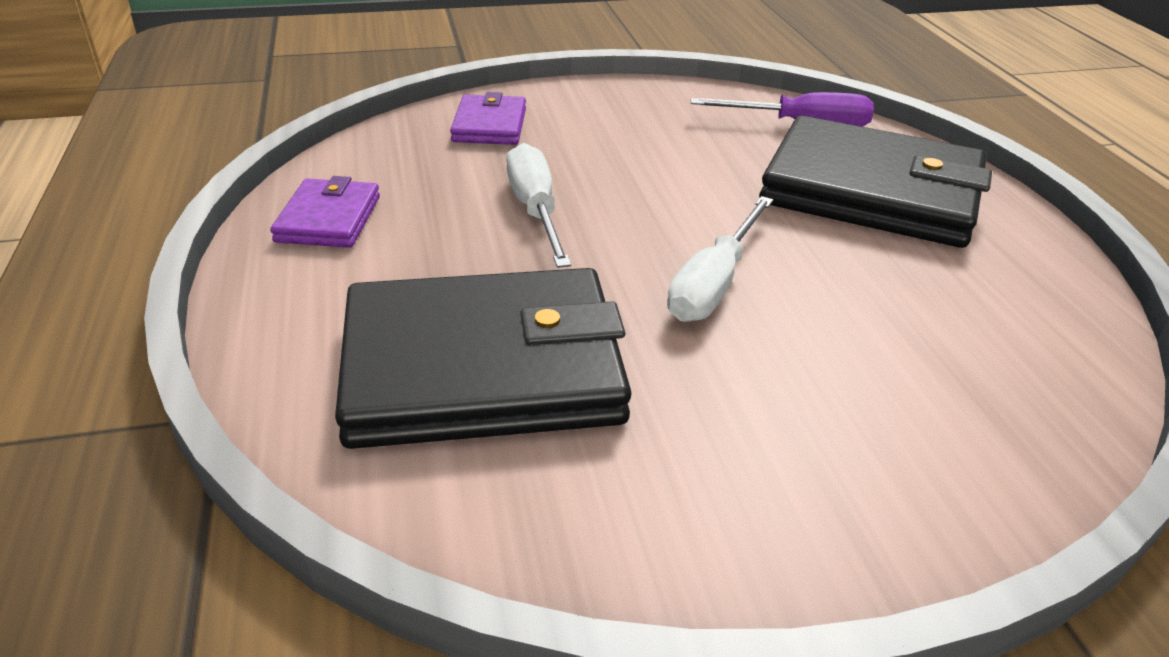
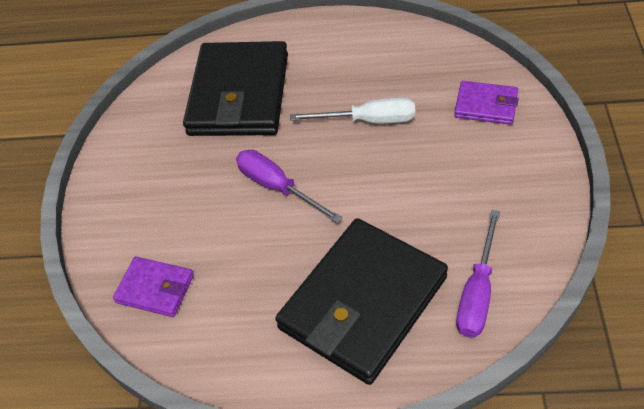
camera: 110 degrees right, 15 degrees up
(329, 219) = (374, 41): purple wallet -> purple wallet (155, 289)
(714, 283) = (277, 187): white screwdriver -> purple screwdriver

